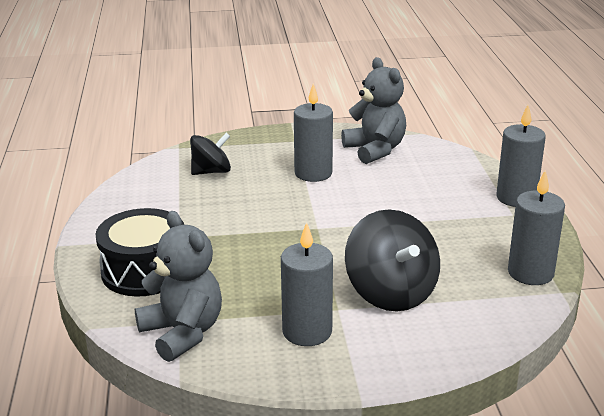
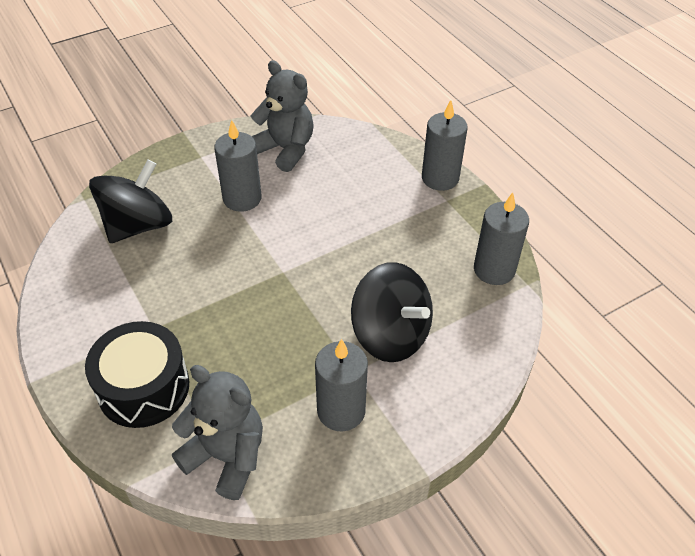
camera: 25 degrees left, 20 degrees up
(211, 172) = (138, 225): black spinning top -> black spinning top, size x1.57

